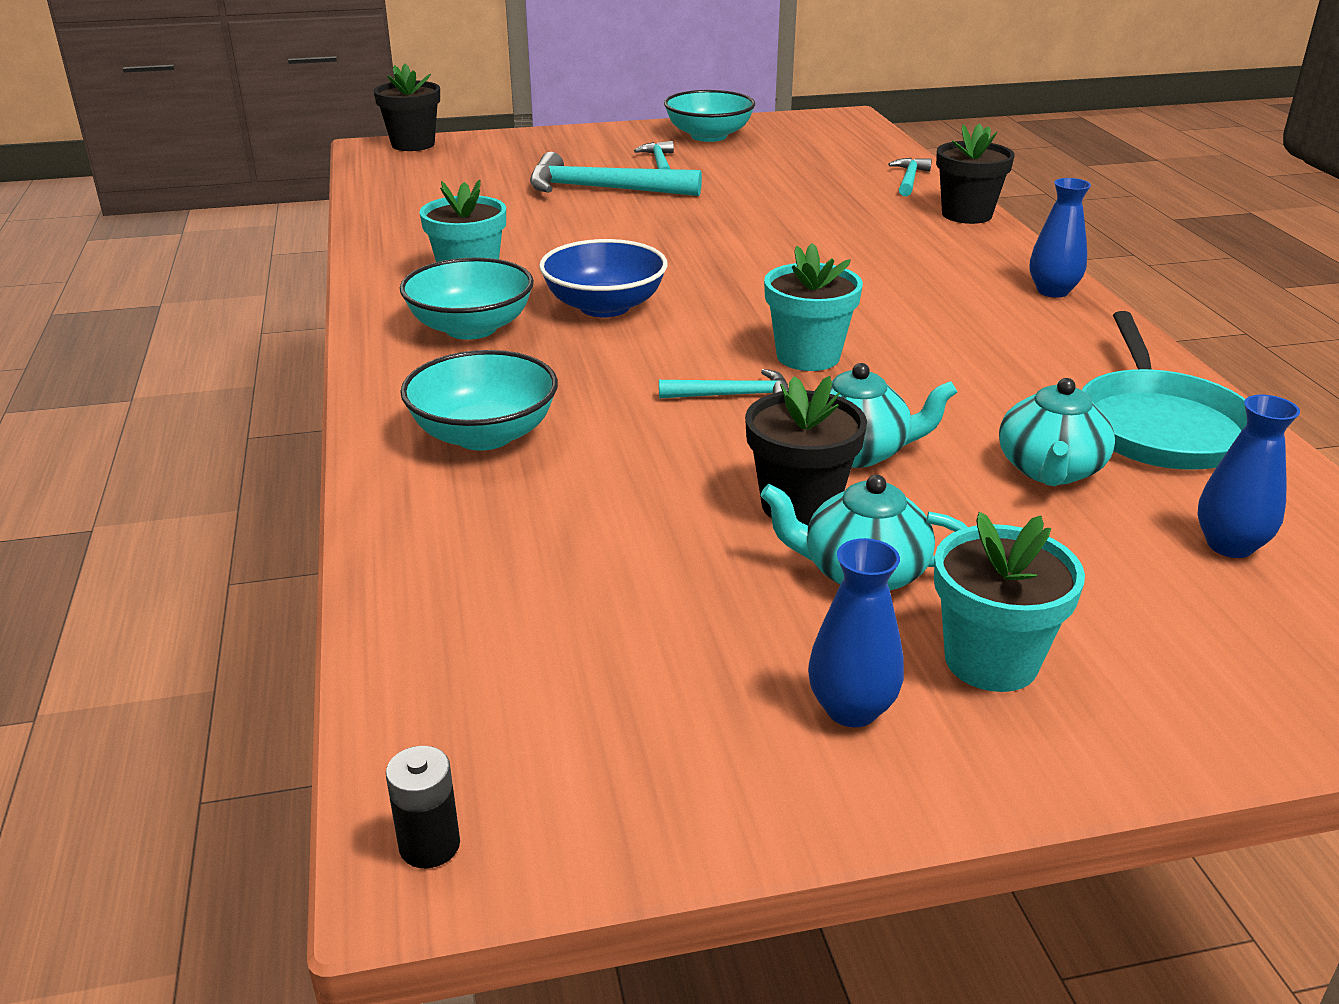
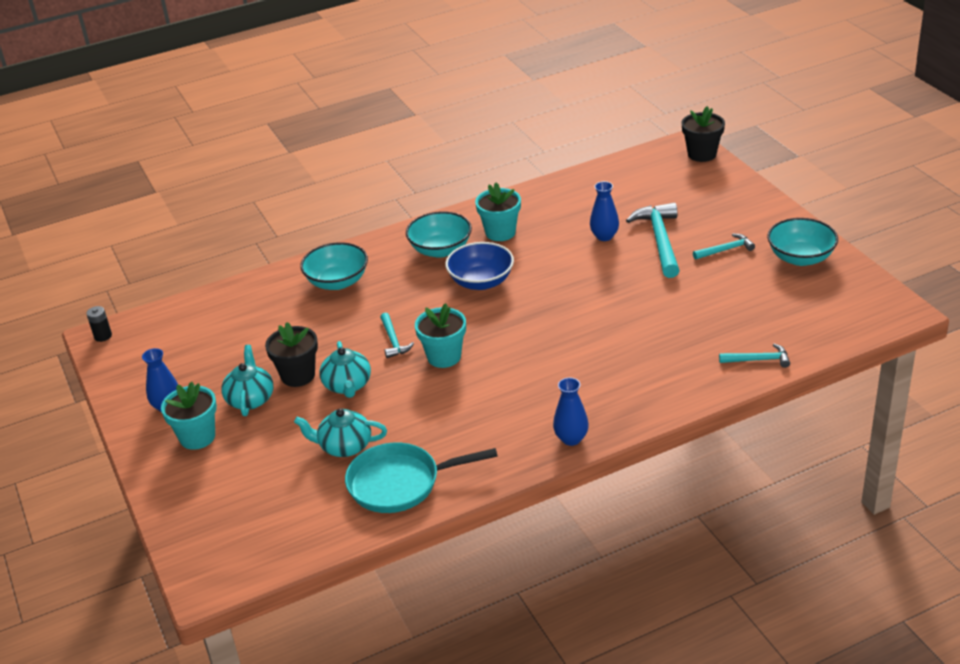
camera: 80 degrees right, 5 degrees up
(966, 214) = (696, 393): black flower pot -> none
(1229, 545) = (288, 504): blue vase -> blue vase (604, 236)

